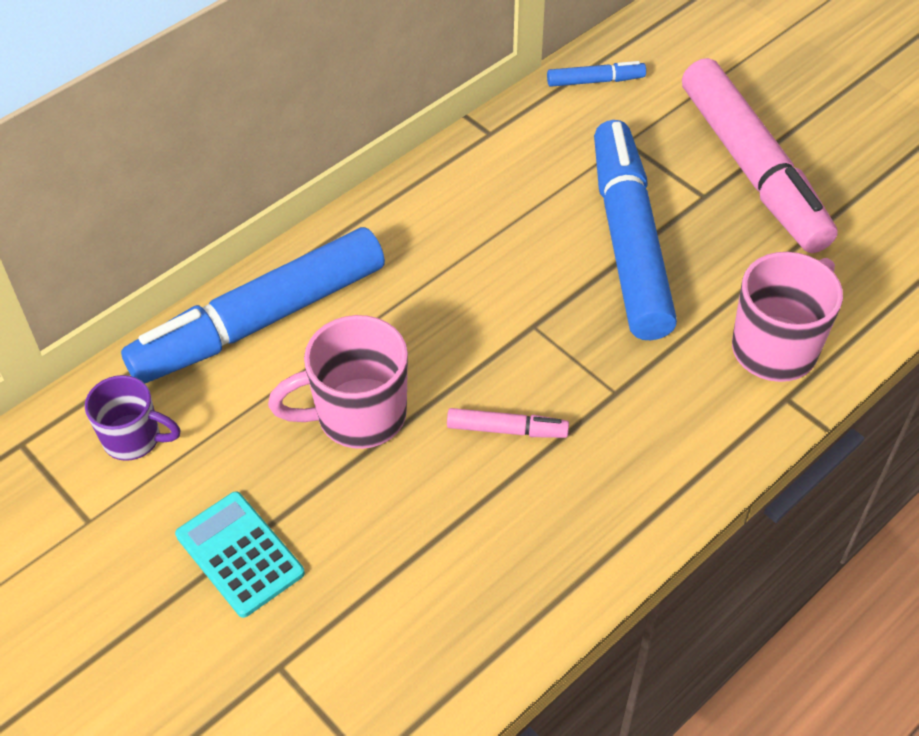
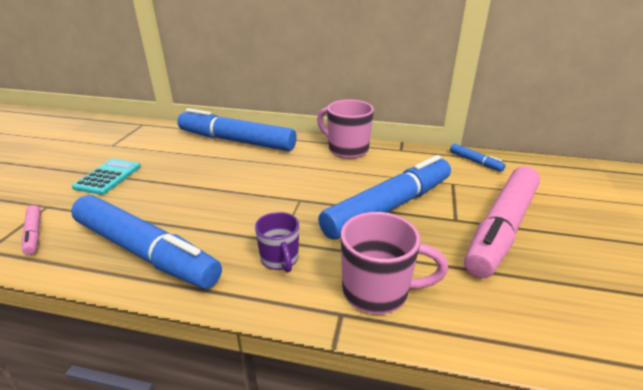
camera: 55 degrees right, 20 degrees down
(134, 439) = (157, 139): purple mug -> purple mug (280, 259)
(358, 416) = (203, 176): pink mug -> pink mug (347, 149)
(507, 430) = (225, 216): pink marker -> pink marker (34, 234)
(530, 552) = (145, 252): none -> blue marker

